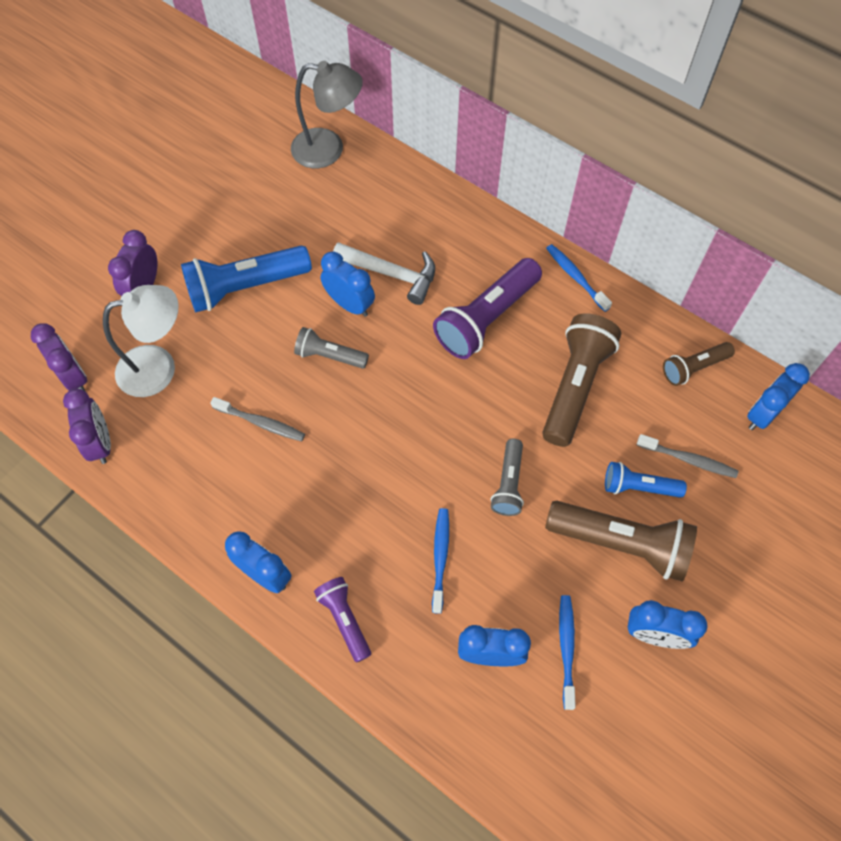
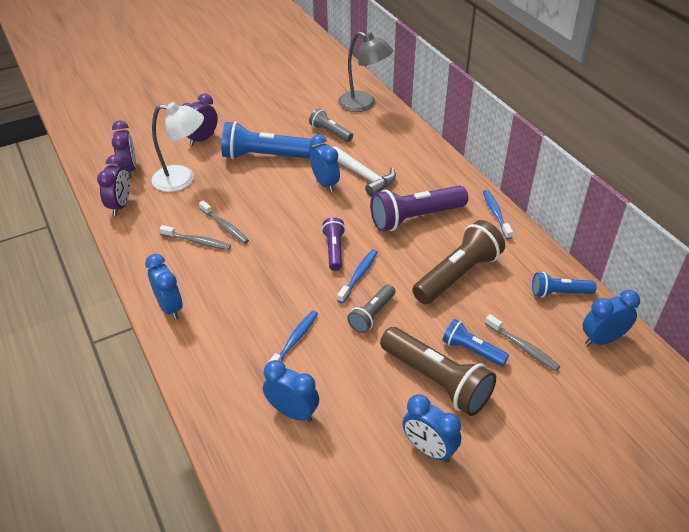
camera: 25 degrees right, 20 degrees down
(240, 461) = (197, 242): none -> grey toothbrush
(329, 356) = (293, 206): grey flashlight -> grey flashlight (330, 133)
(344, 619) = (204, 352): purple flashlight -> purple flashlight (334, 250)
(566, 649) = (353, 431): blue toothbrush -> blue toothbrush (358, 275)
(693, 368) = (559, 293): brown flashlight -> blue flashlight

